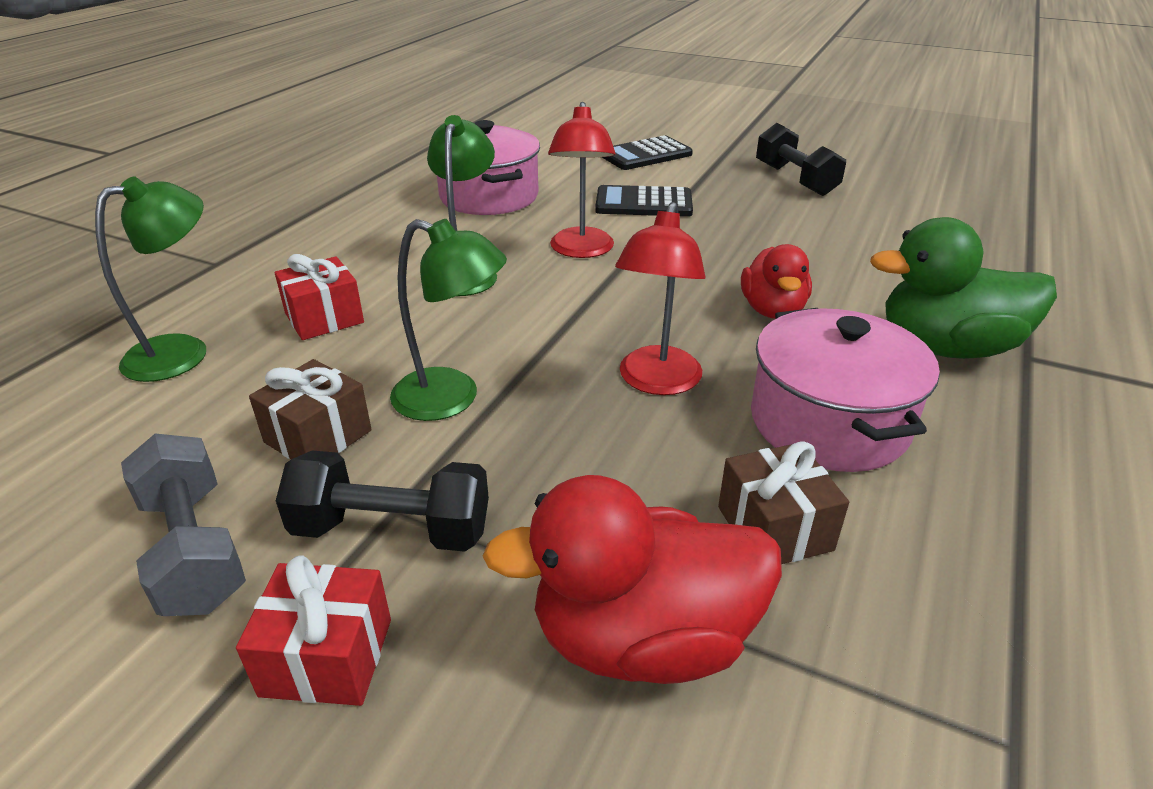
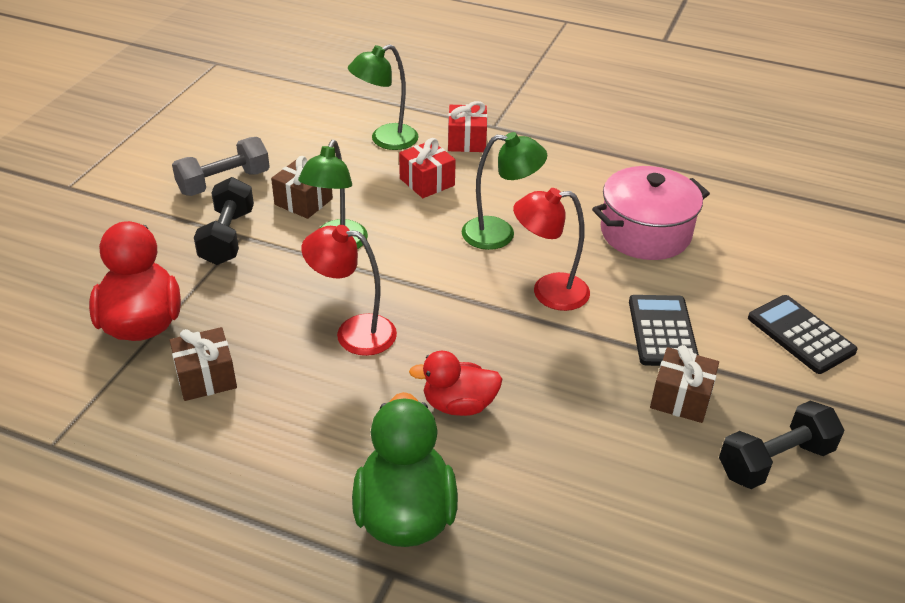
camera: 85 degrees right, 5 degrees up
(183, 352) = (385, 140): green lamp -> green lamp turned 105 degrees clockwise
(327, 657) = (155, 230): red gift -> red gift (466, 141)
(733, 204) = (680, 398): none -> brown gift
(829, 422) = (304, 417): pink pot -> none

